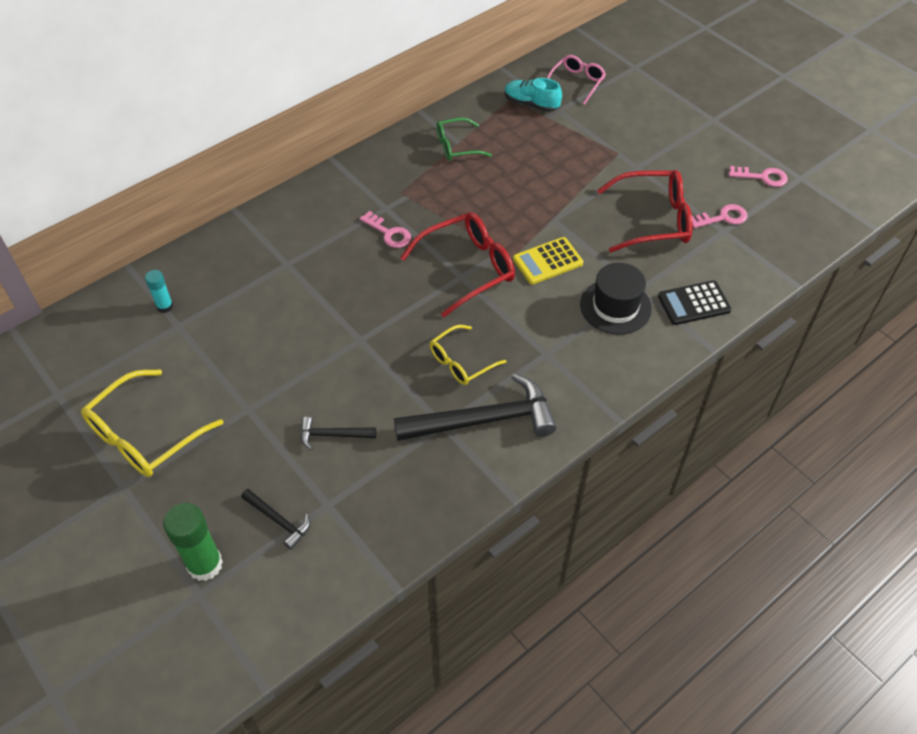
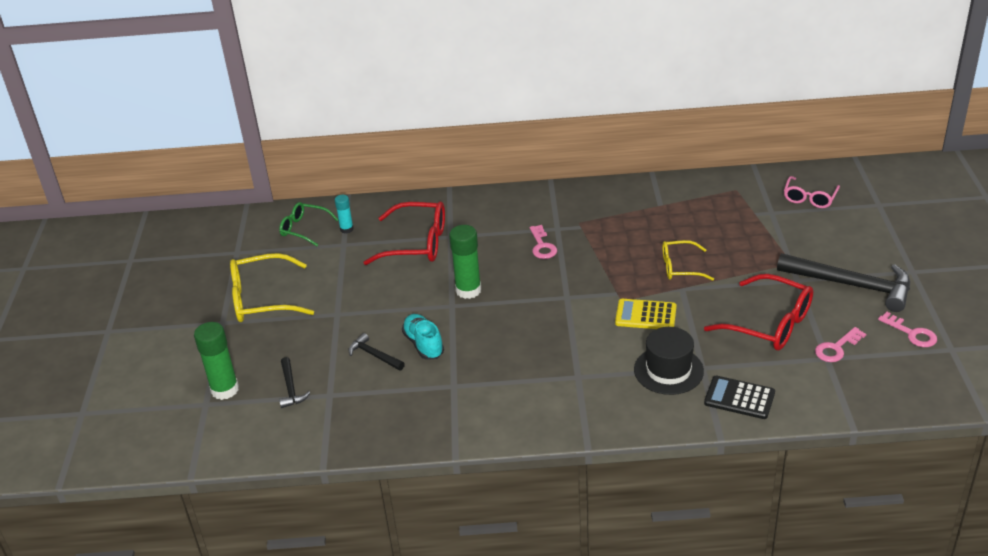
camera: 40 degrees right, 15 degrees down
(361, 315) = (468, 290): none -> green glue stick
(457, 146) = (656, 207): green glasses -> green glasses (304, 229)
(461, 362) = (508, 352): yellow glasses -> yellow glasses (680, 267)
(467, 268) = (577, 293): red glasses -> red glasses (416, 243)
(484, 420) = (485, 397): black hammer -> black hammer (852, 285)
(531, 104) = (751, 200): turquoise shoe -> turquoise shoe (423, 344)
(577, 83) = (809, 198): pink glasses -> pink glasses turned 135 degrees clockwise
(722, 217) = (836, 348): pink key -> pink key turned 120 degrees clockwise

